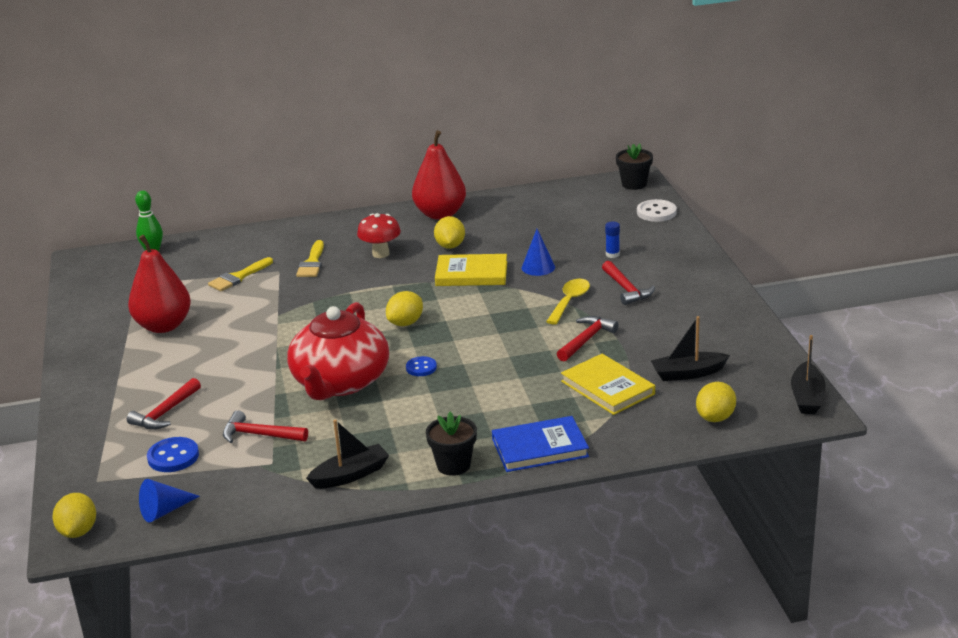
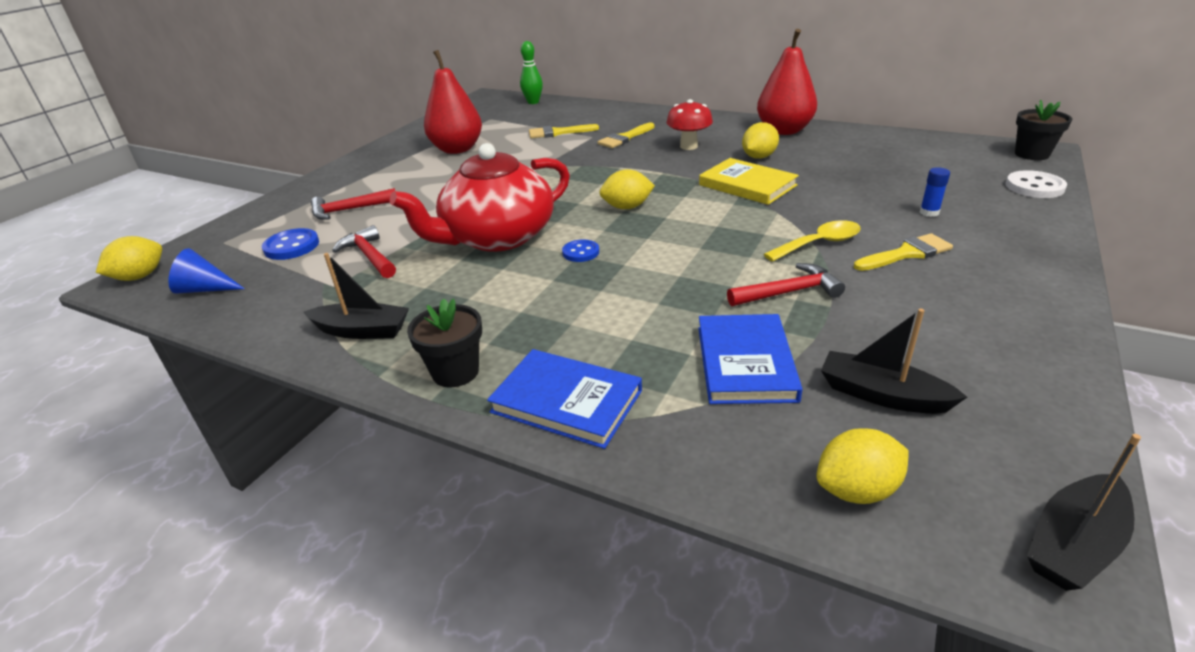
camera: 40 degrees right, 5 degrees up
(538, 267) = (824, 199): blue cone -> none
(607, 388) = (745, 363): yellow book -> blue book
(626, 289) = (906, 253): red hammer -> yellow brush

